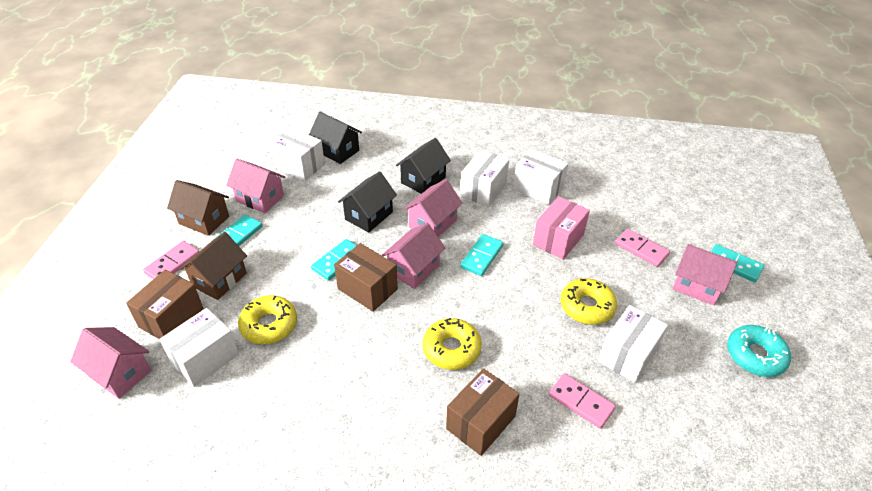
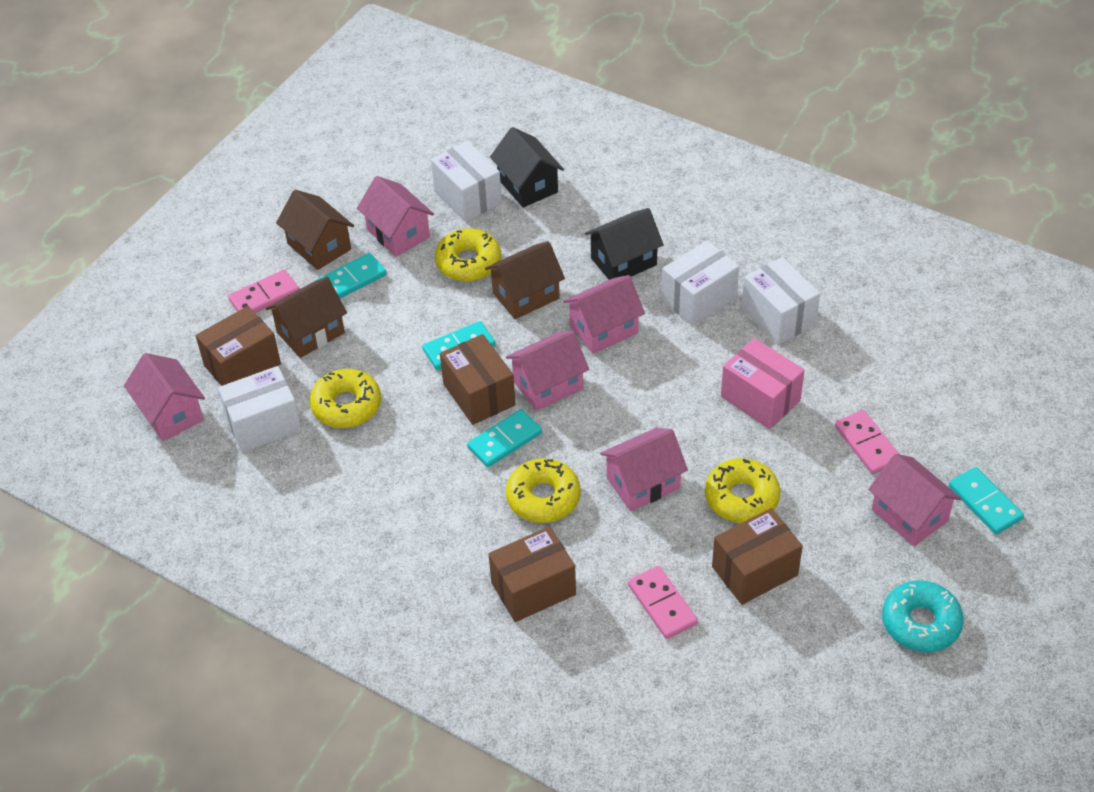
camera: 25 degrees right, 5 degrees up
(319, 205) = (468, 262): none -> yellow donut
(369, 216) = (526, 295): black house -> brown house
(482, 256) = (644, 393): turquoise domino -> turquoise domino (505, 440)
(516, 317) = (643, 483): none -> pink house
(558, 239) = (760, 399): pink box -> pink box turned 75 degrees clockwise
(627, 355) = (754, 571): white box -> brown box

